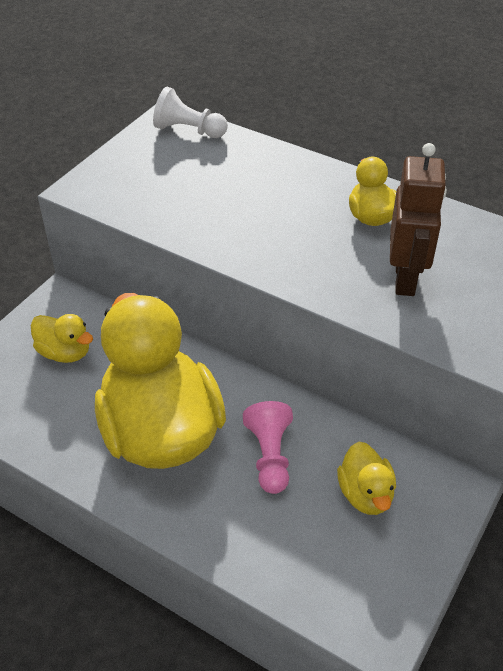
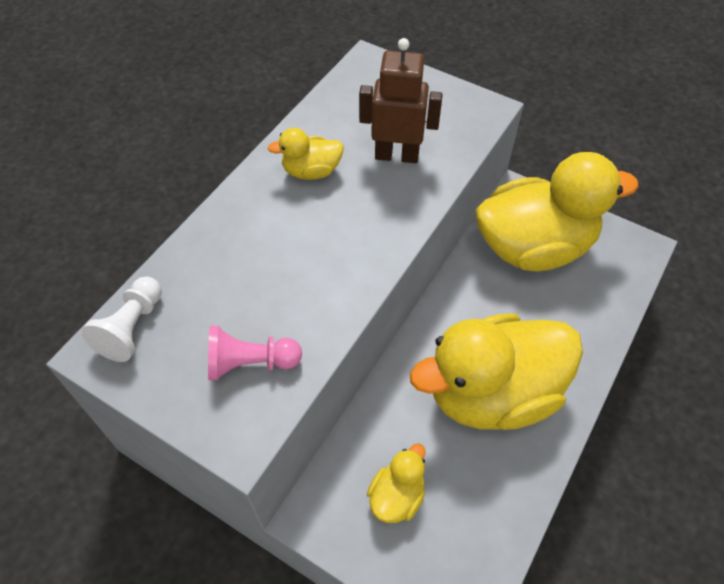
camera: 90 degrees left, 10 degrees up
(270, 456) = (507, 308): pink pawn -> pink pawn (250, 363)
(365, 494) = (533, 247): yellow duck -> yellow duck, size x2.29

